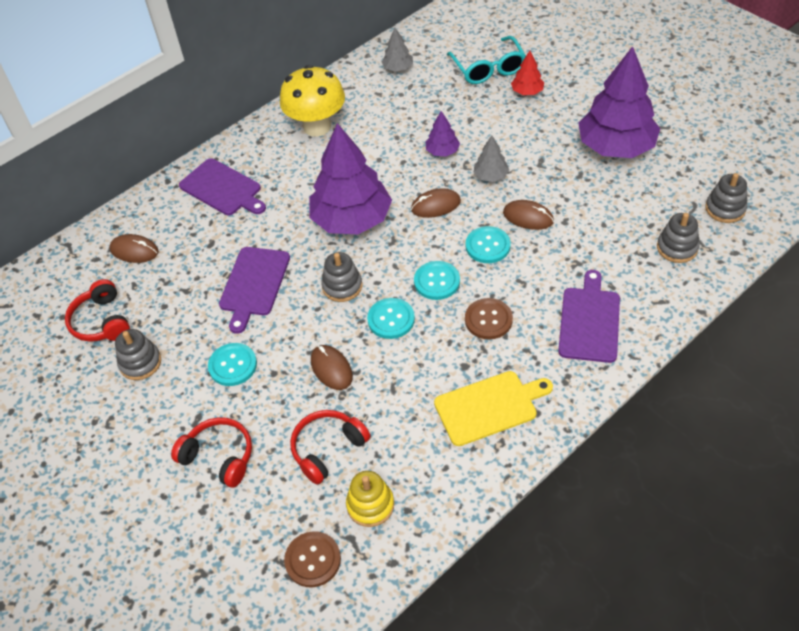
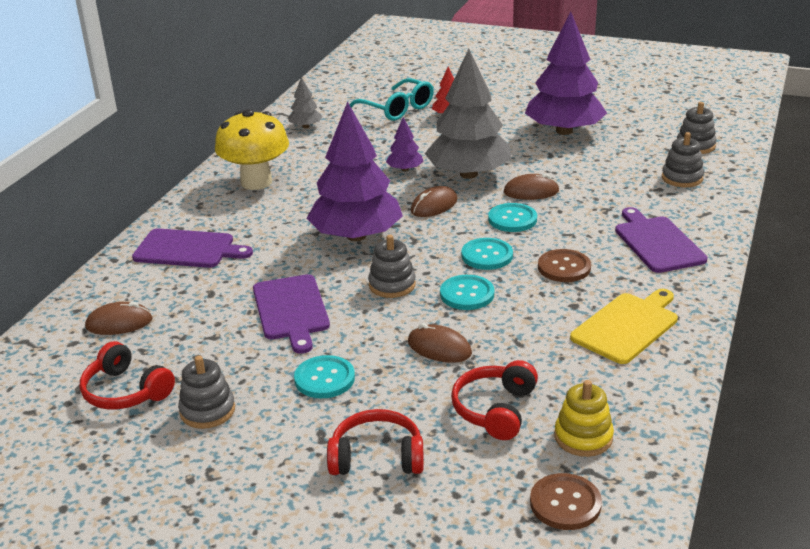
camera: 30 degrees left, 20 degrees down
(490, 176) = (468, 174): grey tree -> grey tree, size x2.26

